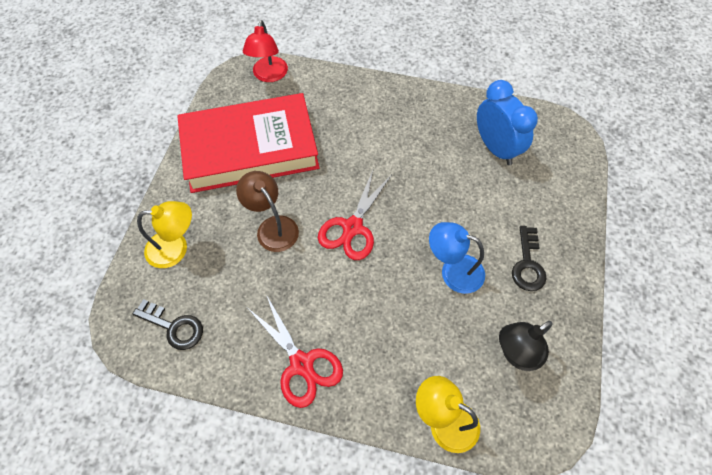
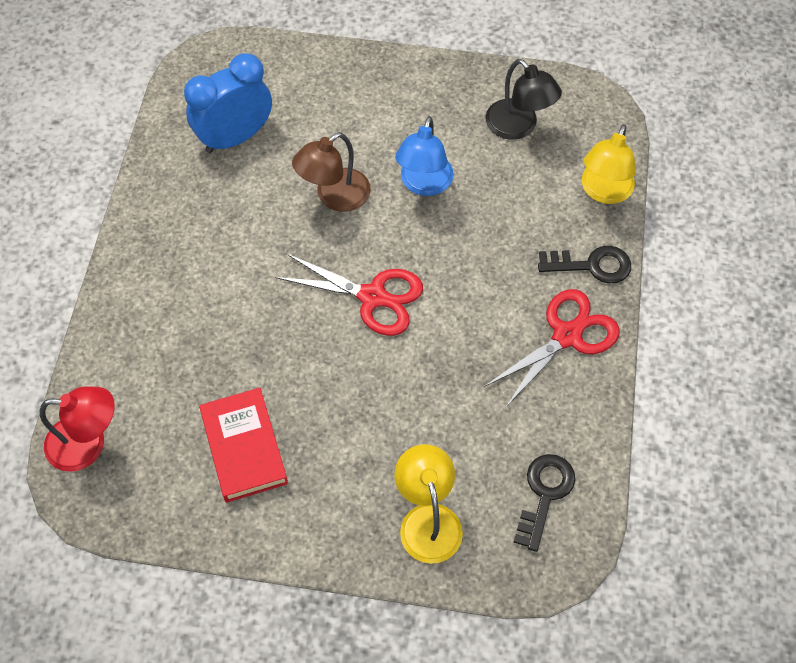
camera: 95 degrees left, 0 degrees up
(250, 149) = (244, 447): red book -> red book, size x0.51
(272, 227) = (381, 395): brown lamp -> brown lamp (334, 197)
(527, 264) = (406, 111): black key -> black key (591, 265)

